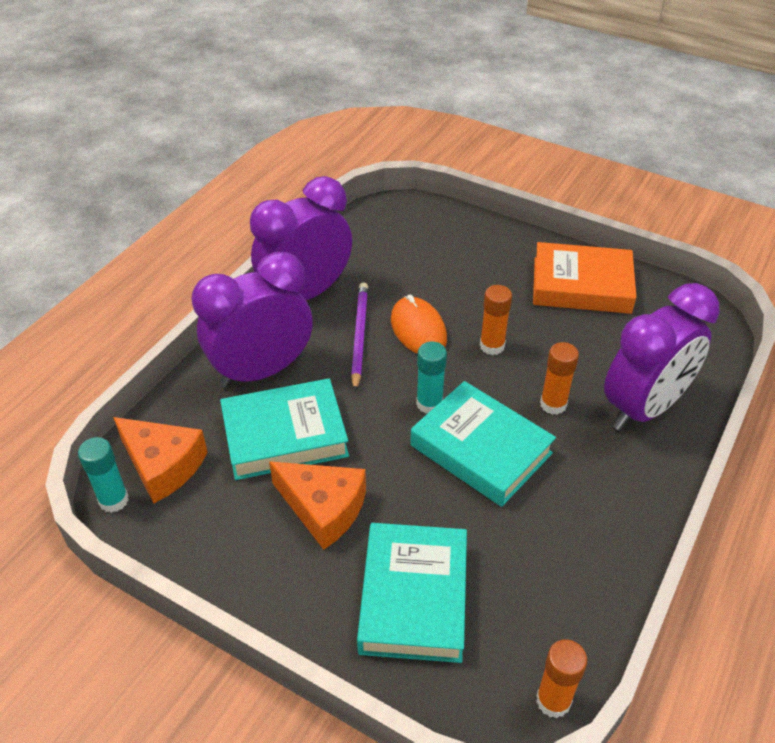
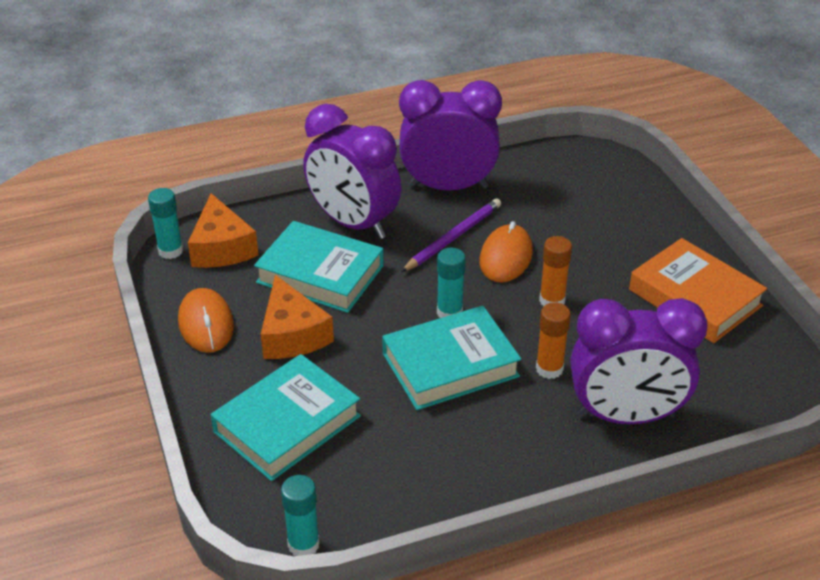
camera: 40 degrees right, 5 degrees down
(232, 551) = (206, 324): none -> orange mouse
(262, 371) = (353, 223): purple clock -> purple clock turned 150 degrees counterclockwise
(480, 449) = (450, 365): turquoise book -> turquoise book turned 75 degrees clockwise
(553, 700) = (303, 544): orange glue stick -> turquoise glue stick

